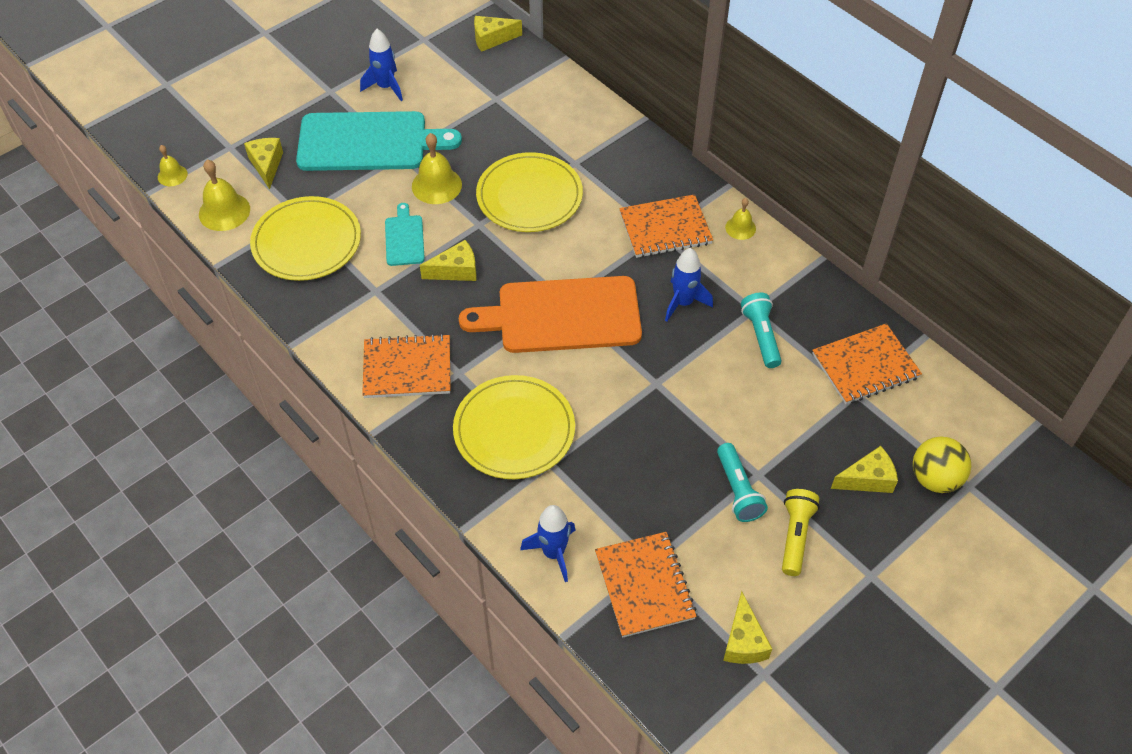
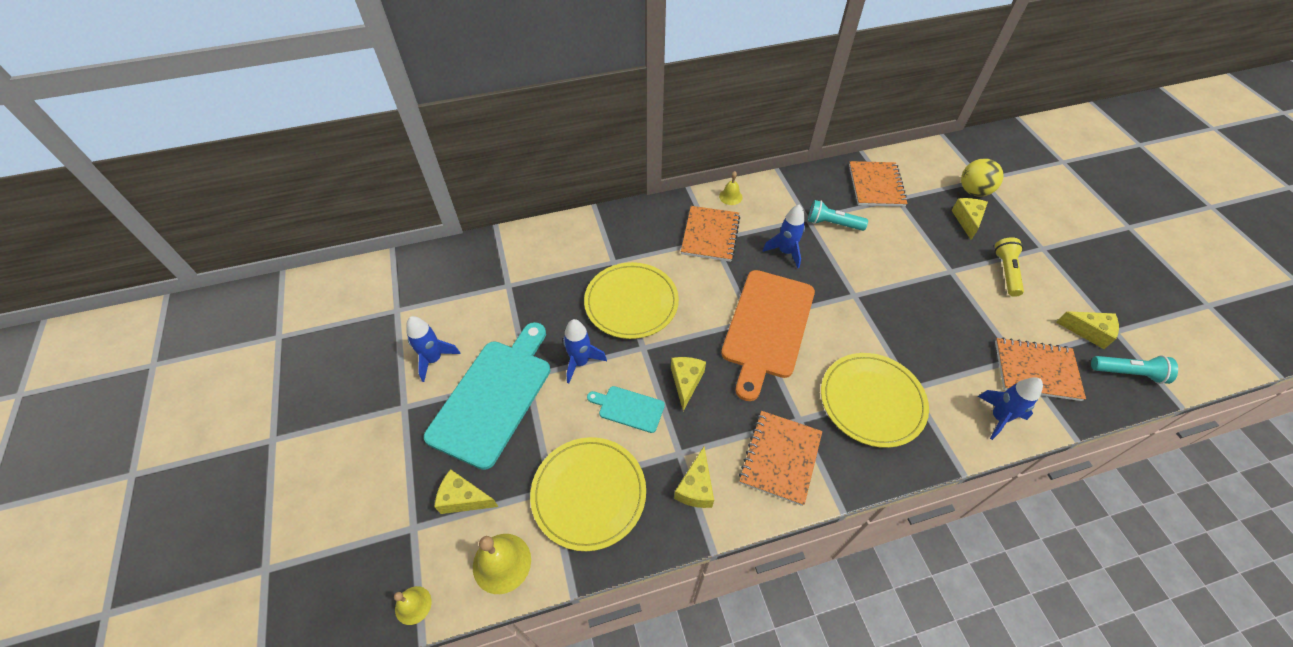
camera: 65 degrees left, 0 degrees up
(436, 185) = (580, 362): yellow bell -> blue rocket
(492, 39) = (437, 263): yellow cheese -> yellow cheese (696, 487)
(737, 490) = (962, 287): turquoise flashlight -> turquoise flashlight (1128, 373)
(795, 536) = (1006, 272): yellow flashlight -> yellow flashlight turned 60 degrees clockwise

